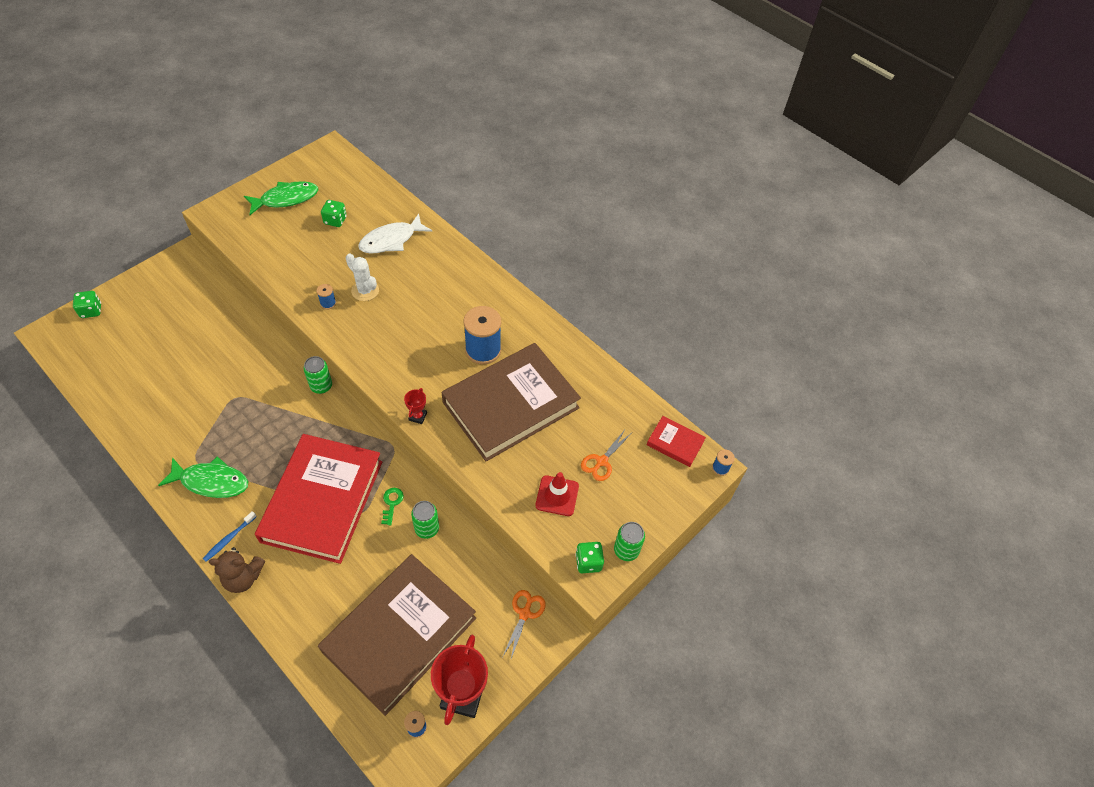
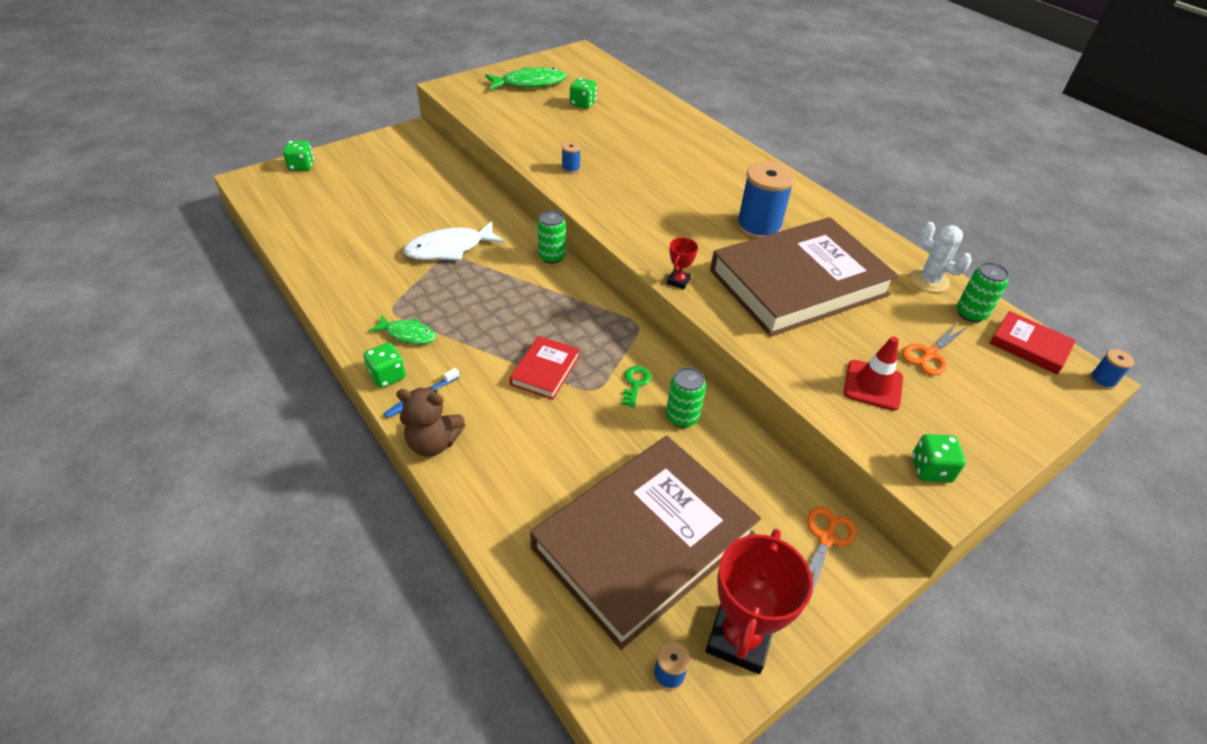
camera: 10 degrees right, 10 degrees down
(200, 523) = (387, 376): none -> green dice
(211, 482) = (408, 334): green fish -> green fish, size x0.61
(322, 501) = (545, 370): red book -> red book, size x0.42
(365, 291) = (614, 162): white cactus -> white cactus (929, 280)
(391, 240) = (645, 124): white fish -> white fish (449, 248)
(626, 550) = (985, 462): green can -> green can (970, 314)

